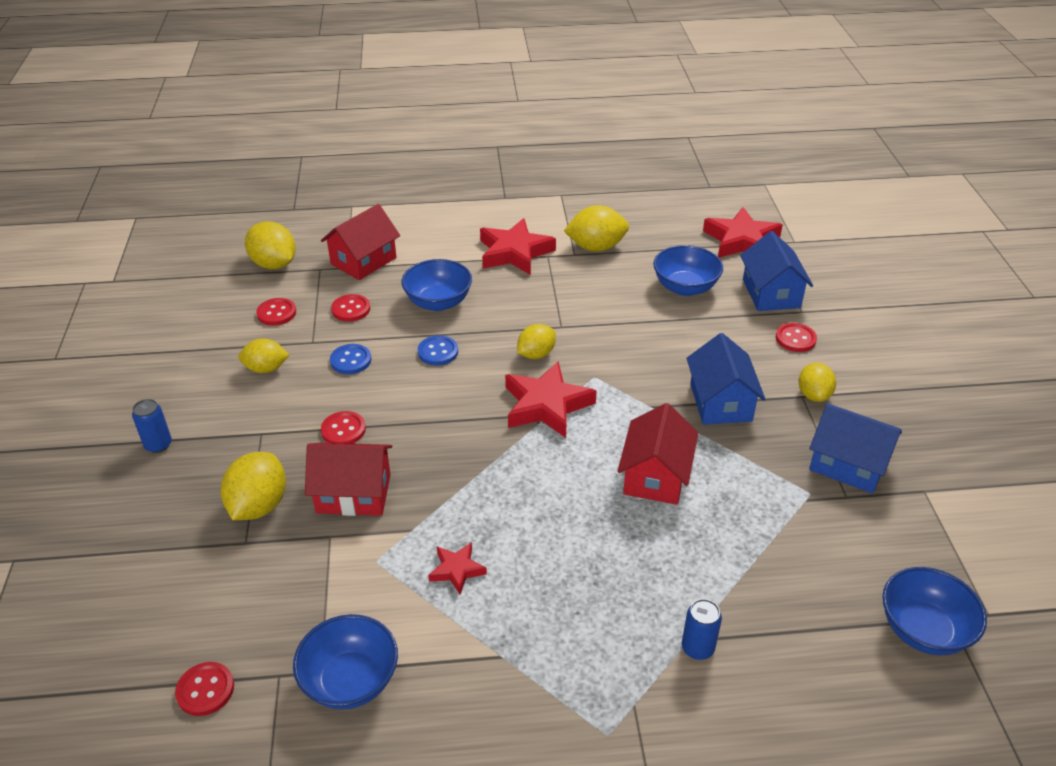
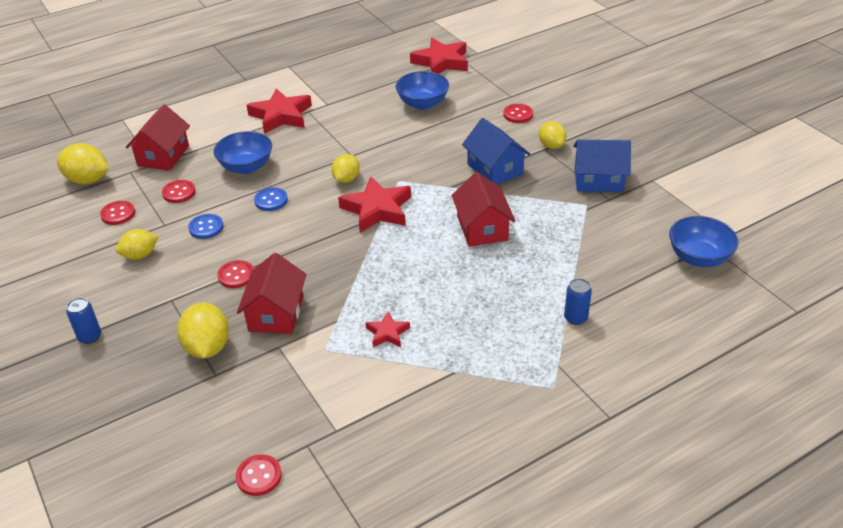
camera: 25 degrees left, 0 degrees up
(350, 681) = (362, 427): blue bowl -> none
(354, 494) = (276, 313): red house -> red house turned 60 degrees counterclockwise
(596, 247) = (340, 95): yellow lemon -> none
(771, 293) = (483, 91): blue house -> none

